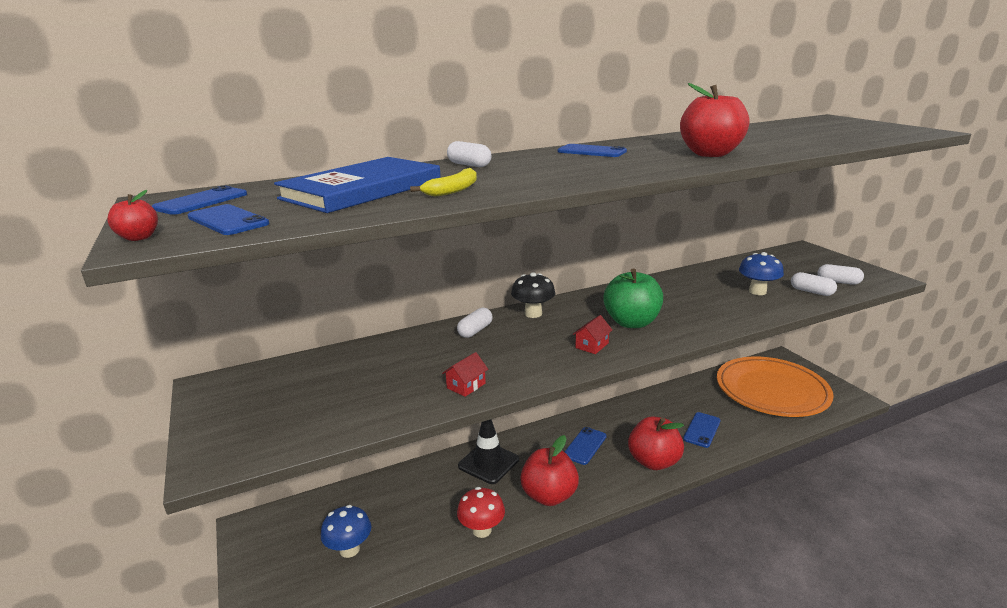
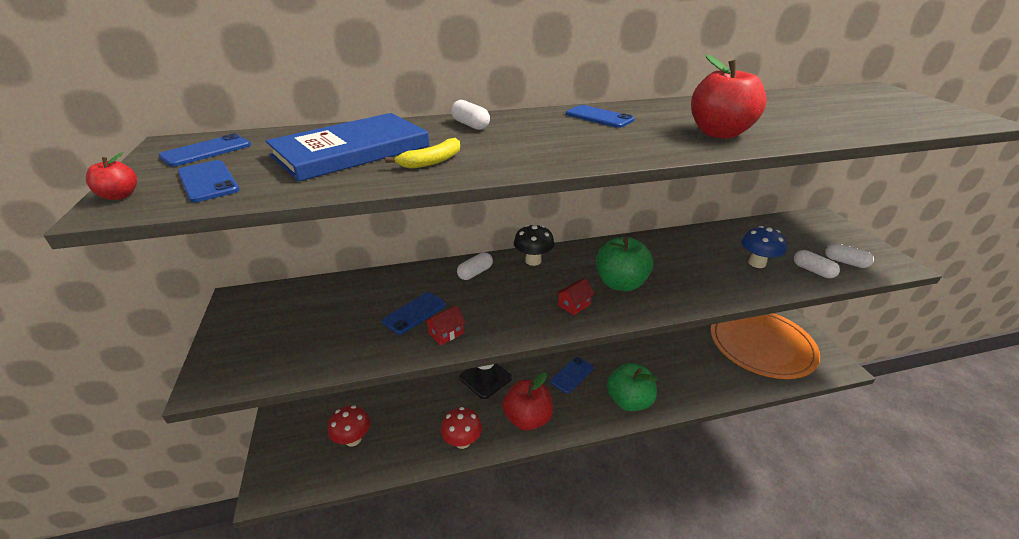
camera: 10 degrees right, 10 degrees up
(349, 549) = (353, 439): blue mushroom -> red mushroom
(654, 461) = (629, 401): red apple -> green apple
(702, 430) = (682, 376): blue phone -> blue phone (414, 313)

